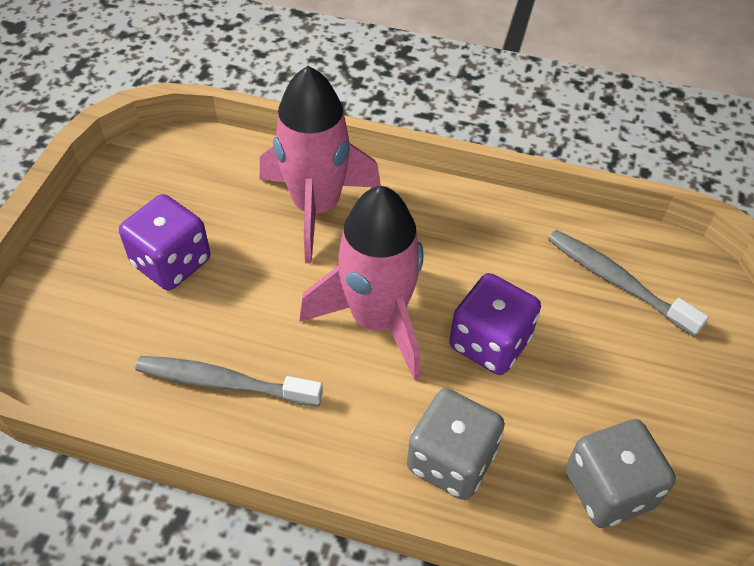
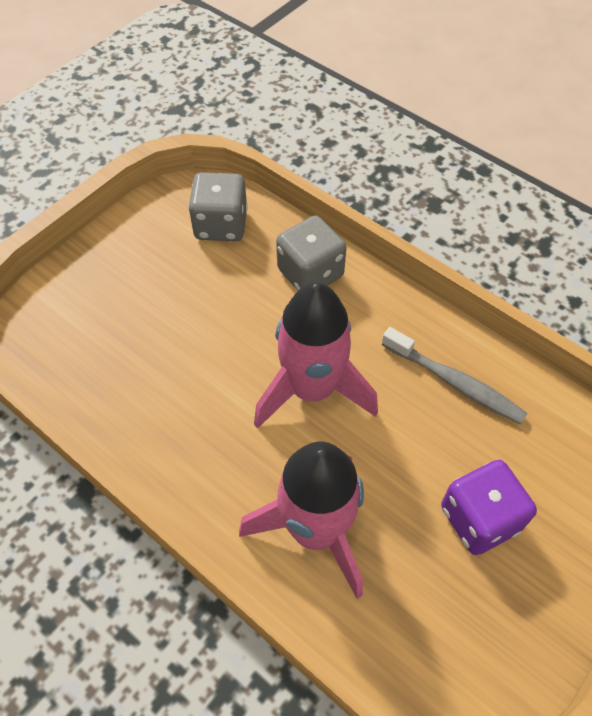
camera: 155 degrees left, 5 degrees up
(489, 343) = (234, 338): purple dice -> none
(617, 281) = (98, 349): grey toothbrush -> none

